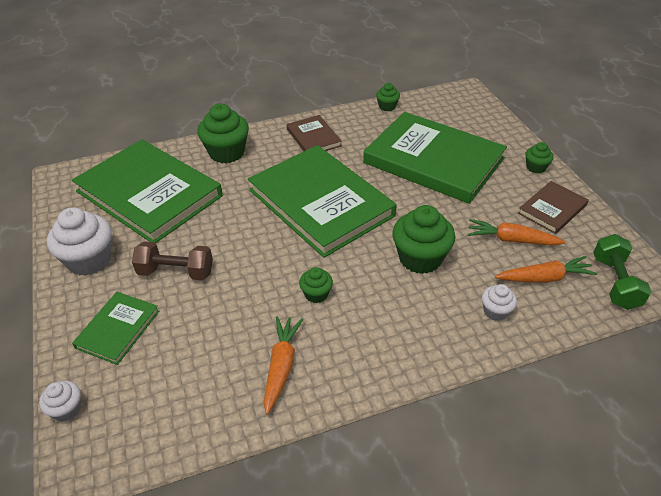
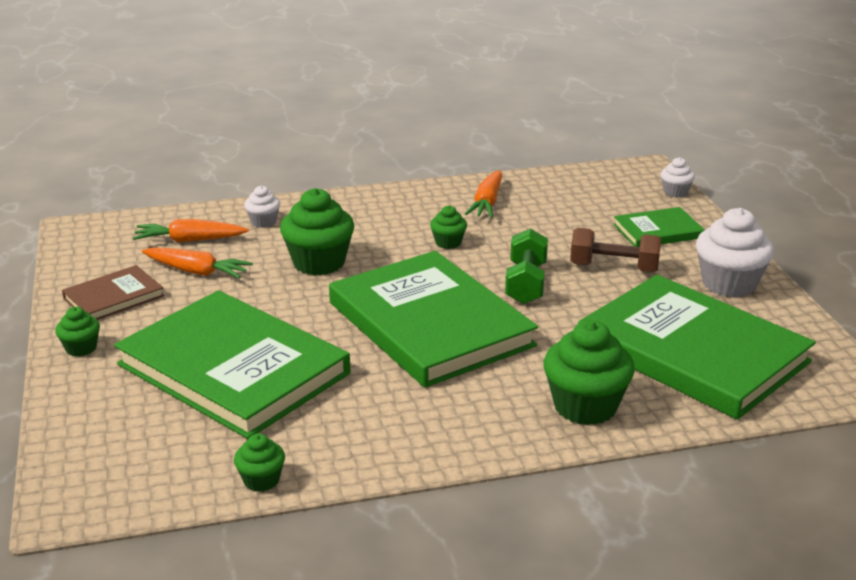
camera: 175 degrees left, 15 degrees down
(118, 329) = (658, 231): green book -> green book turned 45 degrees clockwise
(313, 137) = (427, 423): brown book -> none
(615, 282) = (117, 233): green dumbbell -> green dumbbell (526, 284)

